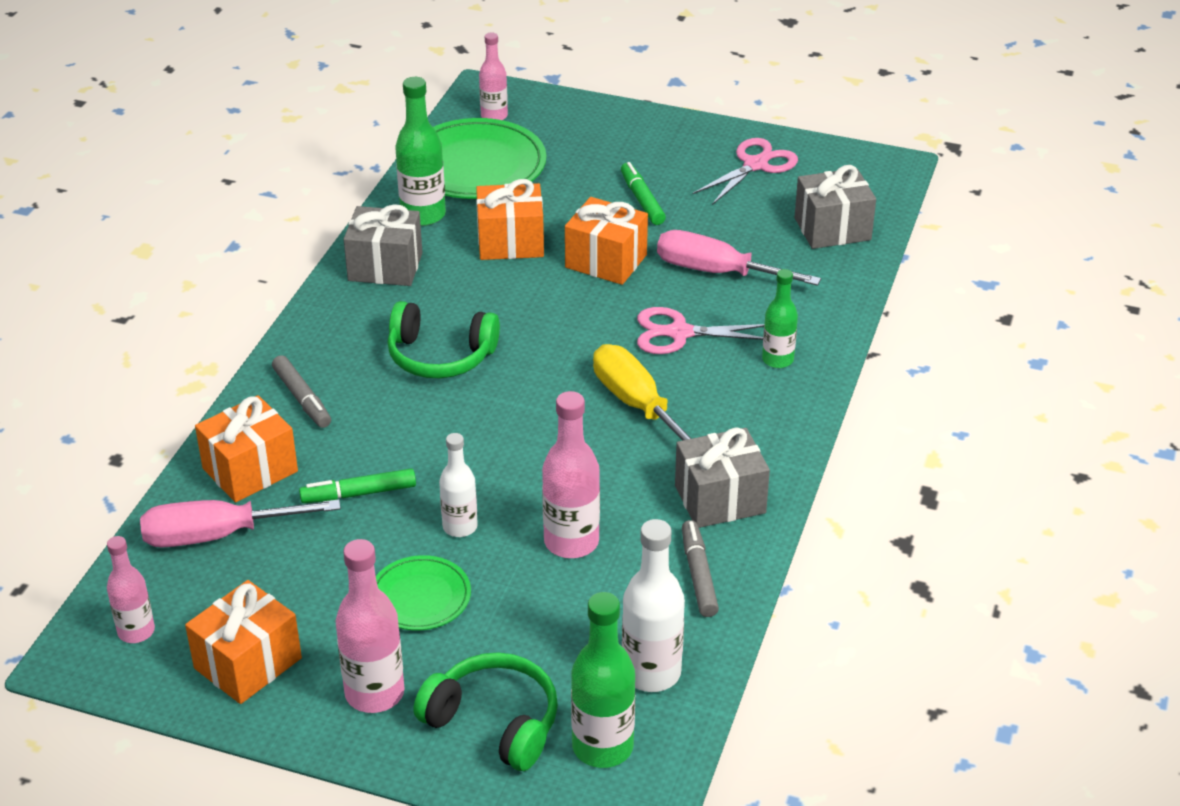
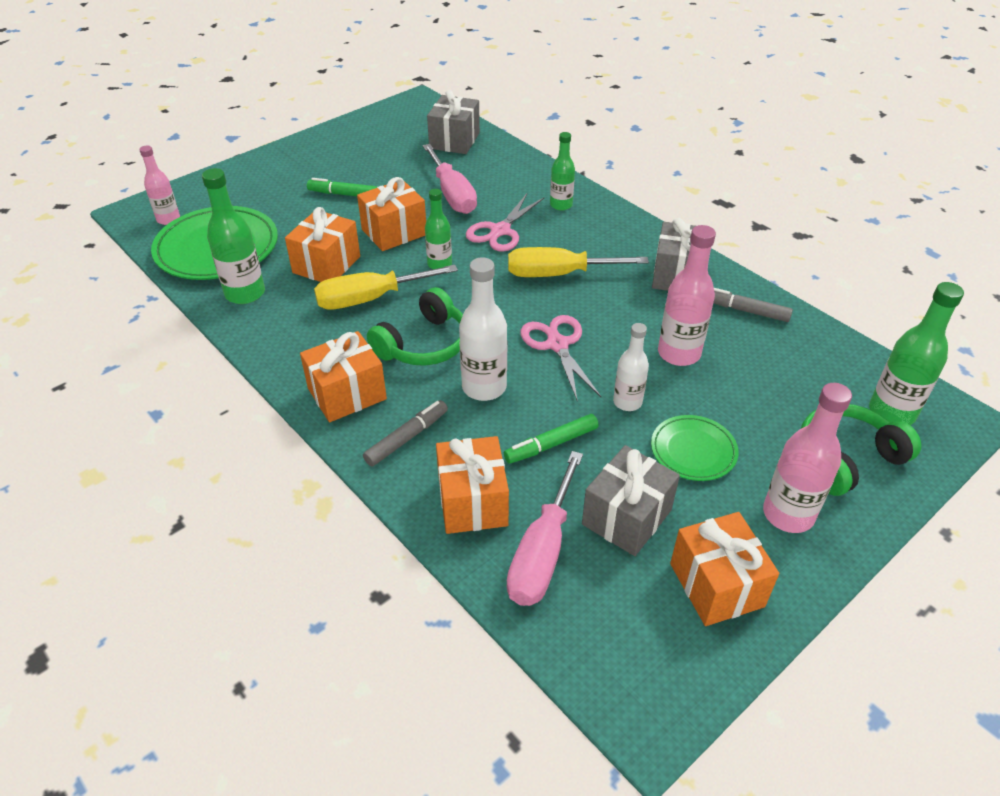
camera: 60 degrees left, 5 degrees up
(136, 631) = (634, 655): pink bottle -> none
(302, 398) = (407, 438): grey marker -> grey marker turned 45 degrees counterclockwise
(333, 338) = (347, 394): none -> orange gift
(359, 493) = (551, 444): green marker -> green marker turned 45 degrees clockwise
(385, 267) = (287, 335): grey gift -> grey gift (626, 517)
(480, 293) = (370, 299): none -> yellow screwdriver
(578, 314) = (439, 264): none -> green bottle
(651, 673) = (829, 364): white bottle -> white bottle (484, 387)
(716, 272) = (452, 195): pink screwdriver -> pink screwdriver turned 75 degrees counterclockwise
(756, 165) = (360, 141): pink scissors -> pink scissors (557, 344)

